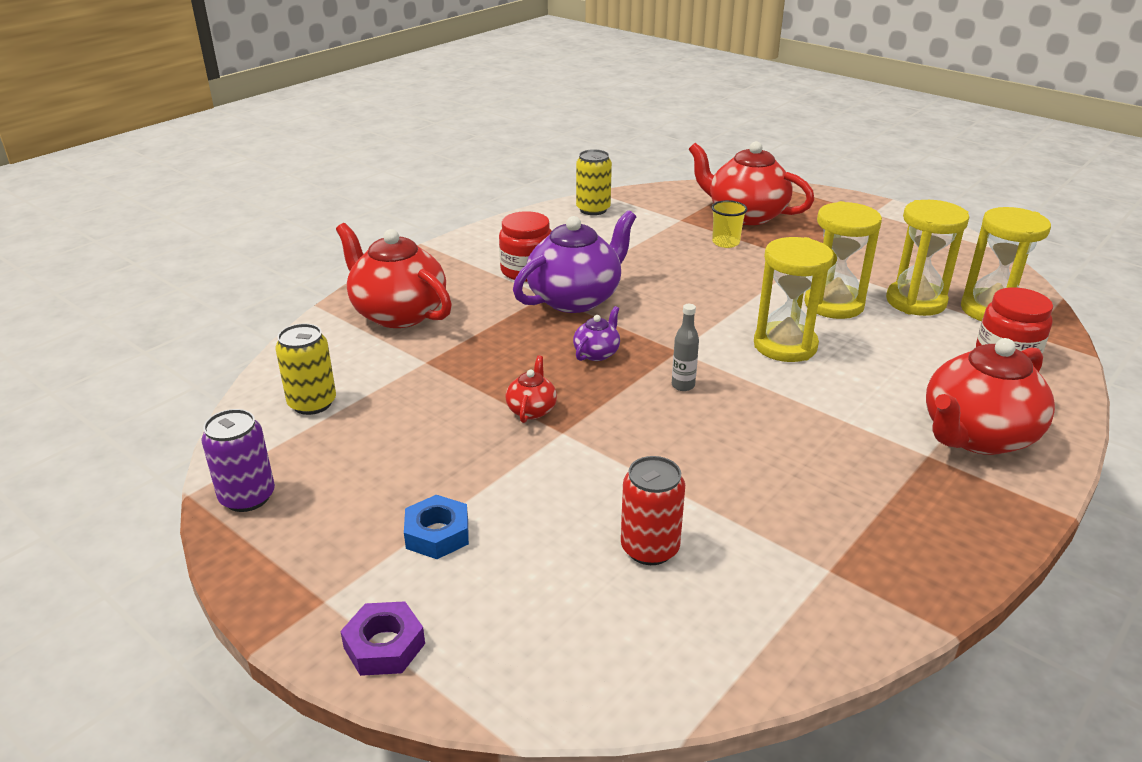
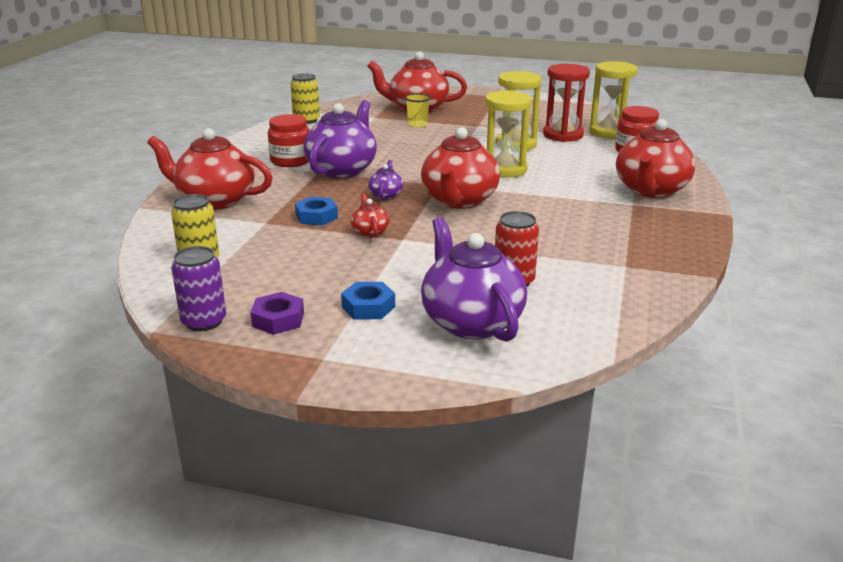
camera: 25 degrees left, 5 degrees down
(384, 645) = (389, 368): purple nut -> purple nut (278, 319)
(489, 367) = (316, 216): none -> blue nut
(540, 602) = (471, 322): none -> purple teapot
(683, 385) = (459, 200): grey bottle -> red teapot
(916, 301) = (563, 135): yellow hourglass -> red hourglass

